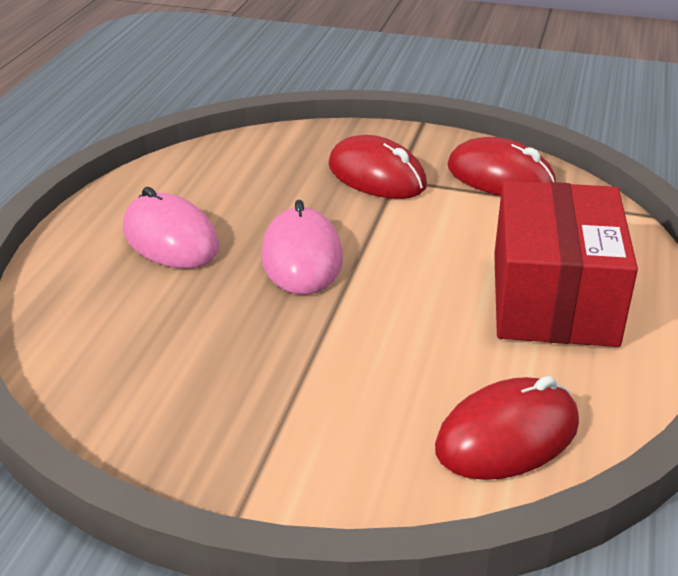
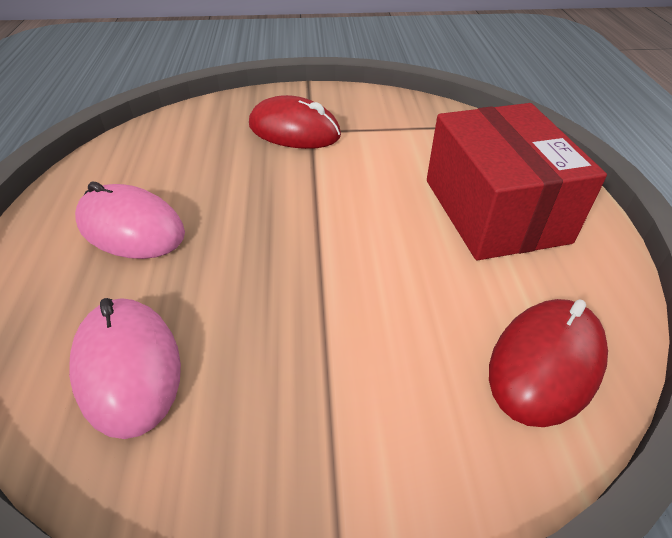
camera: 20 degrees left, 10 degrees up
(302, 258) = (266, 220): pink mouse -> pink mouse (128, 367)
(500, 177) = (391, 114): red mouse -> none

